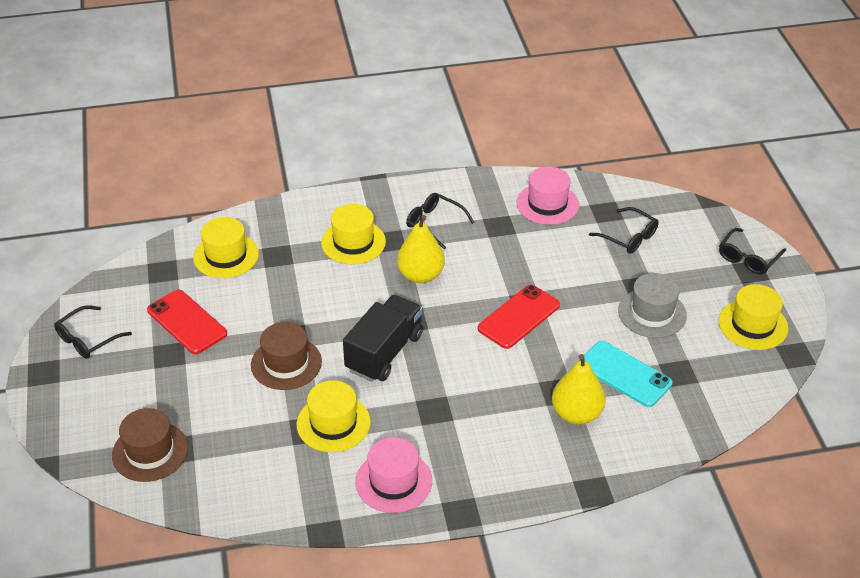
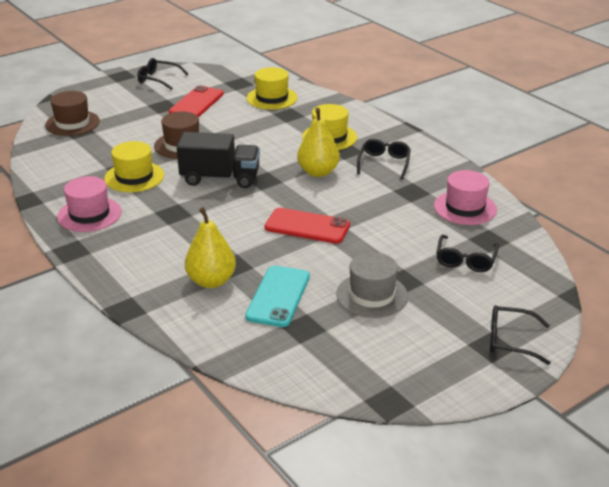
camera: 65 degrees right, 10 degrees down
(753, 325) = (409, 363): yellow hat -> none

